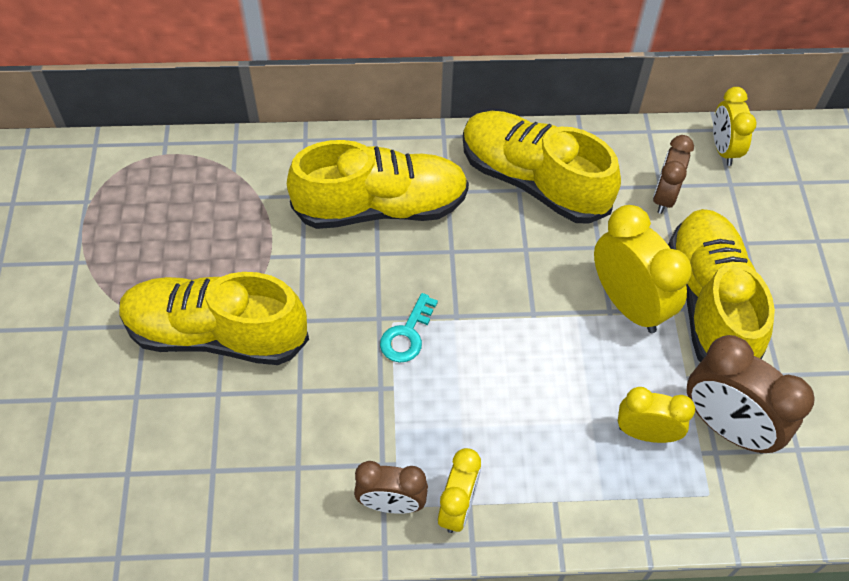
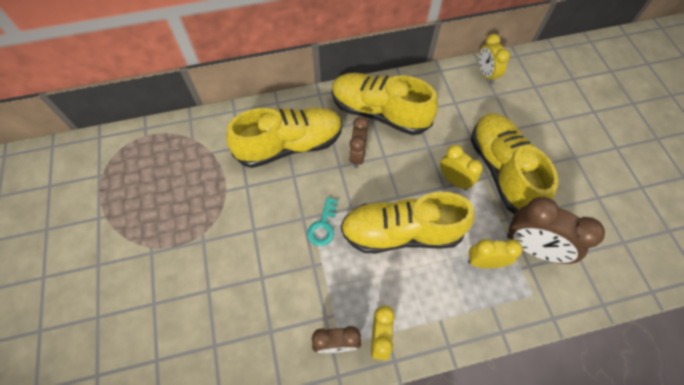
camera: 10 degrees left, 5 degrees up
(216, 334) = (200, 249): yellow shoe -> yellow shoe (401, 233)
(628, 304) = (454, 180): yellow clock -> yellow clock, size x0.62
(664, 196) = (459, 109): brown clock -> brown clock (357, 155)

